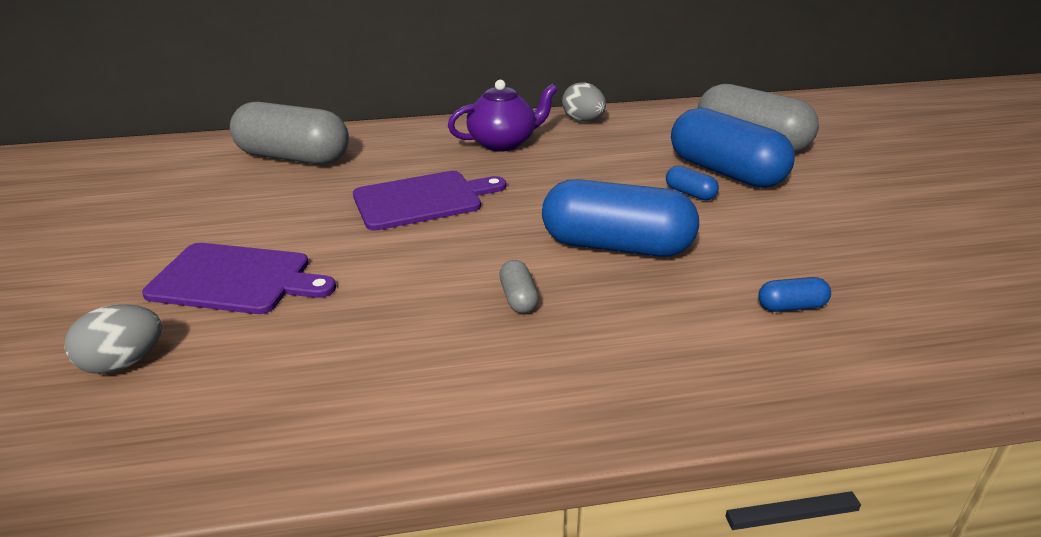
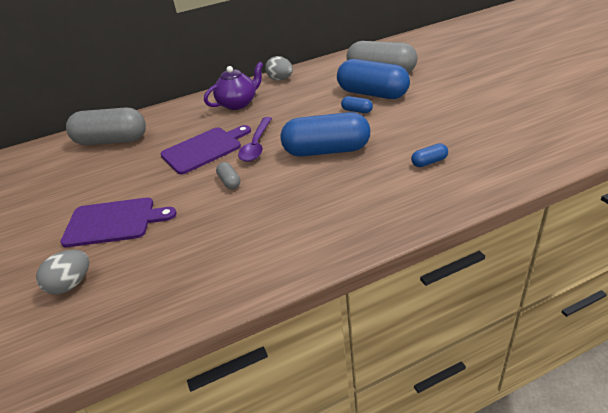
camera: 10 degrees left, 5 degrees up
(505, 212) = (256, 145): none -> purple spoon
(518, 298) = (283, 192): grey capsule -> grey capsule (229, 182)

